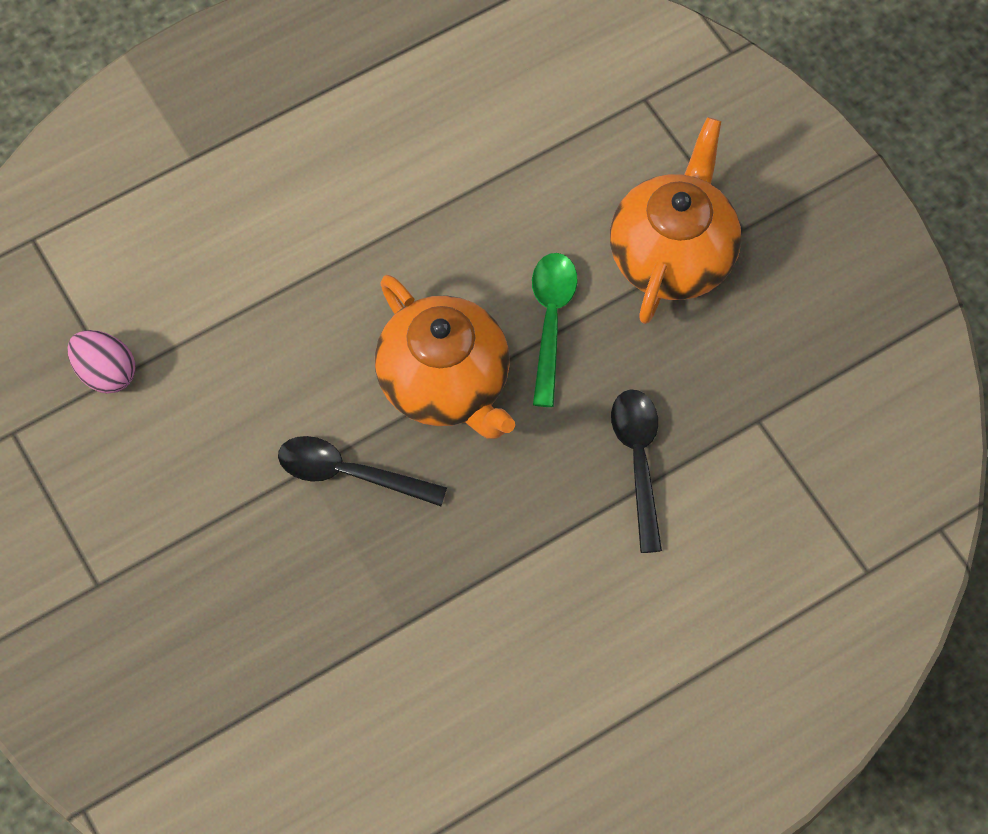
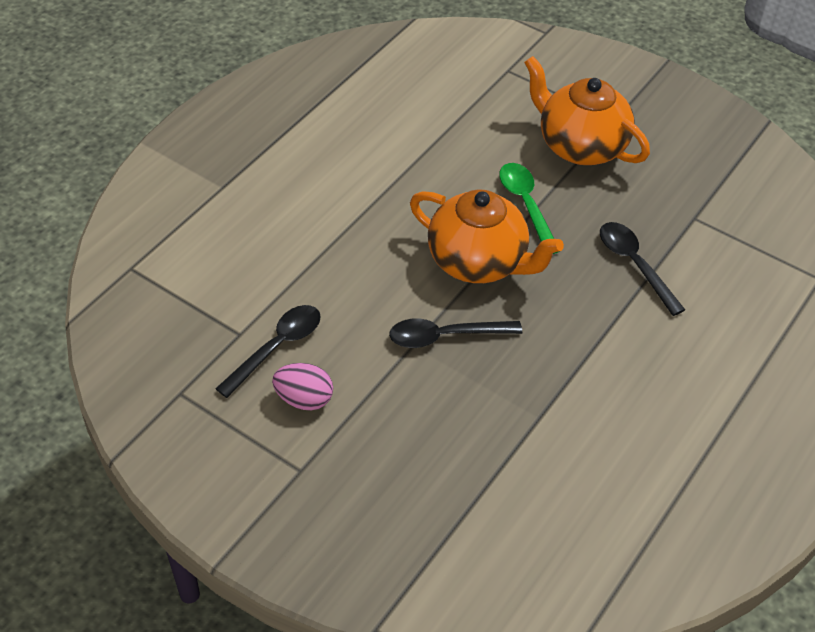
camera: 25 degrees left, 15 degrees down
(106, 373) = (231, 332): pink egg -> pink egg (304, 399)
(147, 413) = (277, 347): none -> black spoon
(672, 255) = (580, 146): orange teapot -> orange teapot turned 45 degrees counterclockwise

